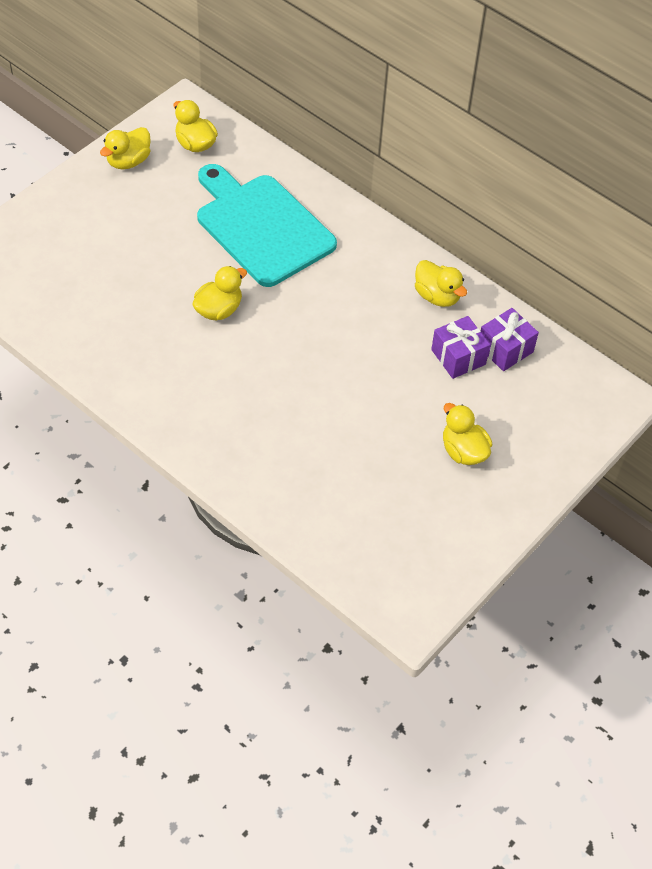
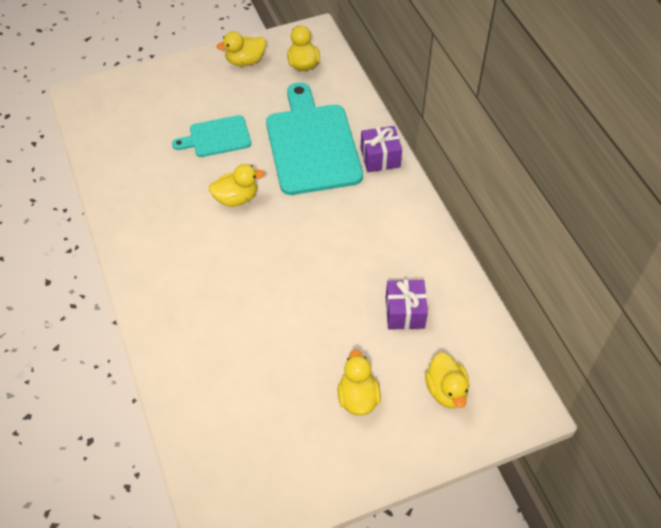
camera: 30 degrees right, 0 degrees up
(154, 254) = (217, 137): none -> turquoise cutting board
(437, 296) = (419, 253): yellow duck -> yellow duck (446, 391)
(505, 349) = (450, 322): purple gift -> purple gift (380, 158)

